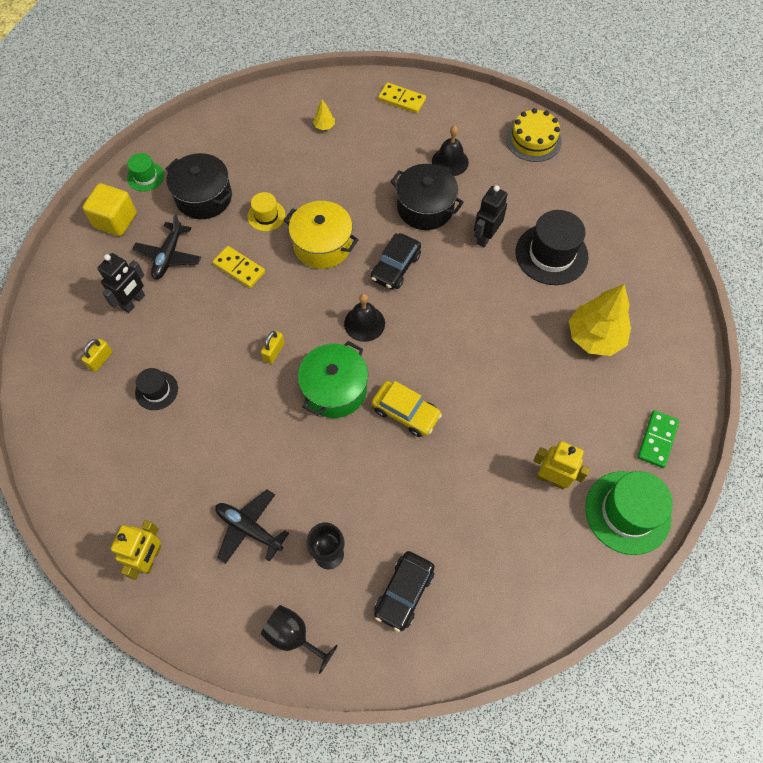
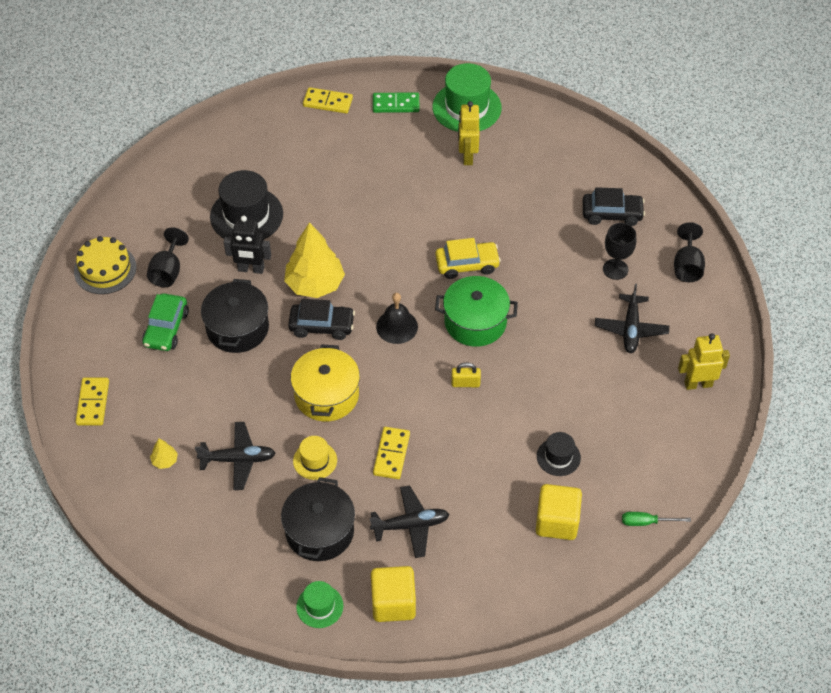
camera: 115 degrees left, 10 degrees down
(51, 429) = (646, 522): none -> green screwdriver
(100, 359) = (557, 522): yellow padlock -> yellow cube
(133, 302) = (480, 528): black robot -> none
(298, 169) = (238, 459): none -> black plane
(405, 412) = (467, 264): yellow car -> yellow car turned 75 degrees clockwise
(450, 161) = (166, 328): black bell -> green car
(511, 180) = (168, 271): none -> black goblet
(595, 337) = (321, 163): yellow tree -> yellow tree (315, 284)
(682, 375) = (328, 102): none -> yellow domino

